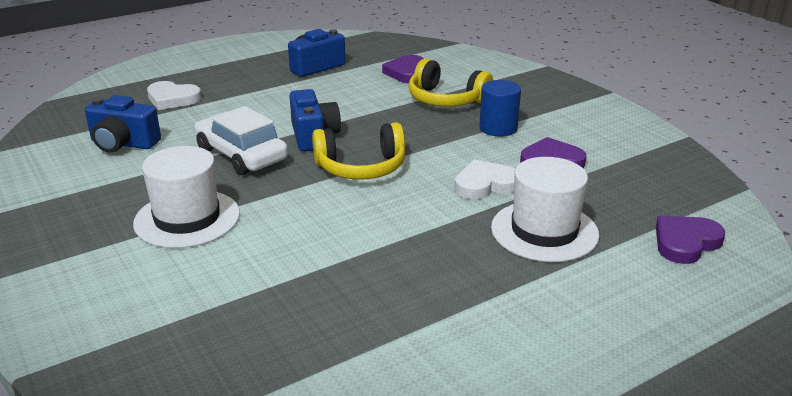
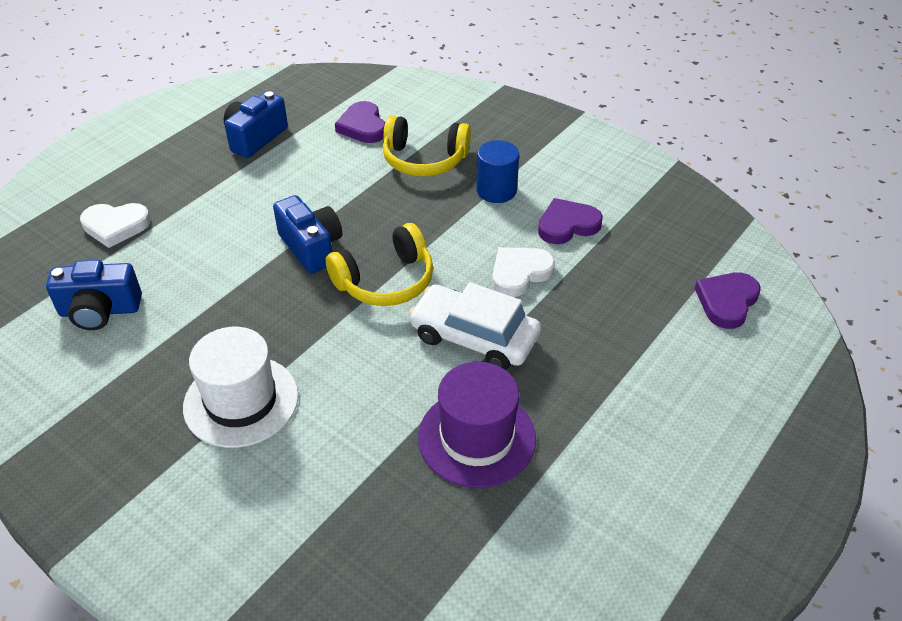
camera: 20 degrees left, 15 degrees up
(241, 155) = (247, 294): white car -> white car (474, 337)
(372, 287) = (476, 438): none -> purple hat
(544, 231) = (600, 321): white hat -> none

